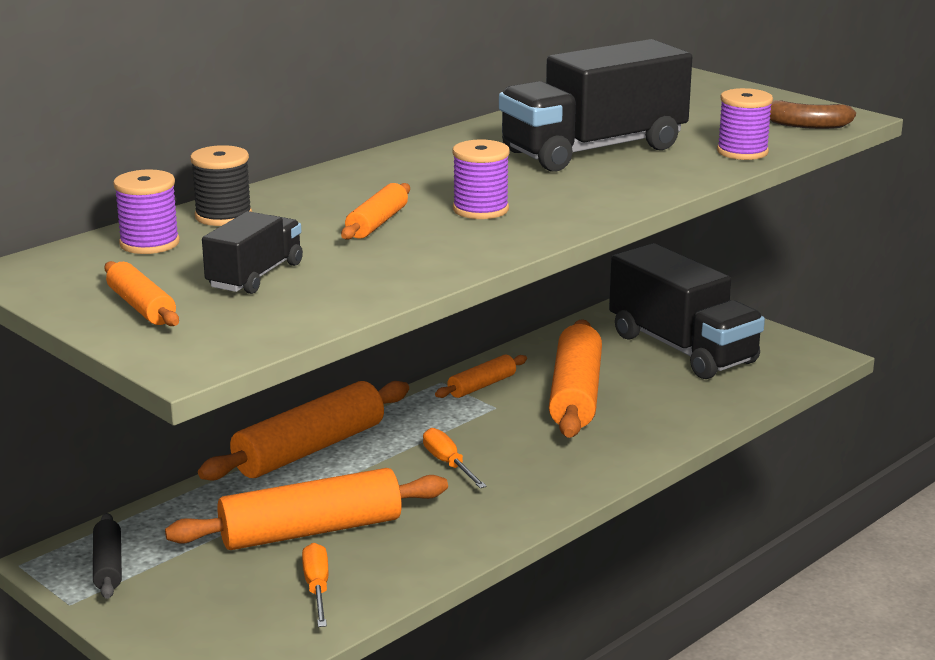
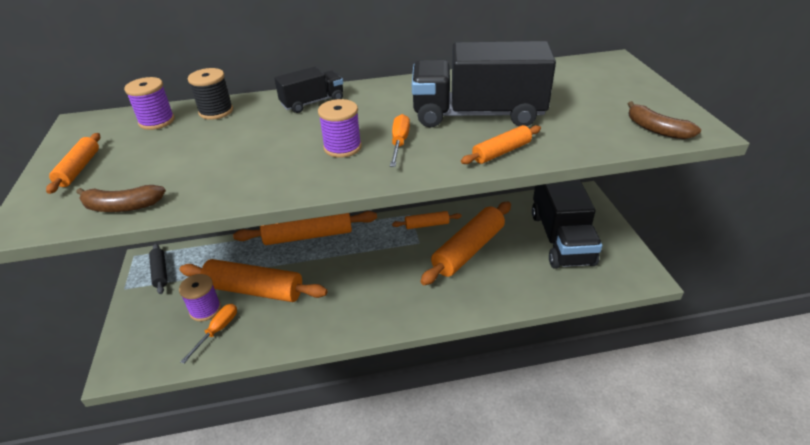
camera: 35 degrees right, 15 degrees up
(108, 566) = (160, 272): black rolling pin -> black rolling pin turned 45 degrees counterclockwise
(255, 276) = (158, 163): black truck -> black truck (312, 102)
(296, 317) = (122, 206): none -> brown banana
(377, 223) = (274, 141): orange rolling pin -> orange rolling pin (501, 152)
(448, 464) = (358, 273): orange screwdriver -> orange screwdriver (399, 143)
(742, 152) = (576, 144): purple spool -> purple spool (205, 309)

